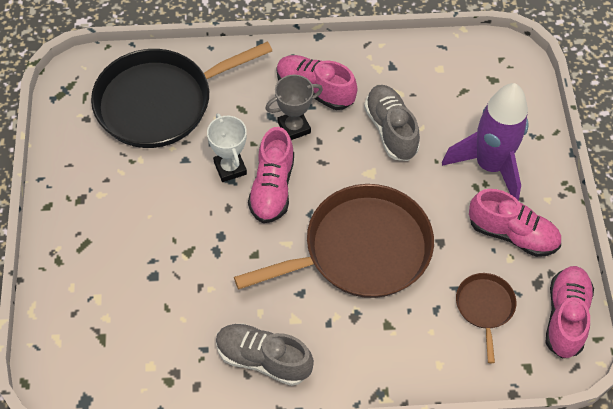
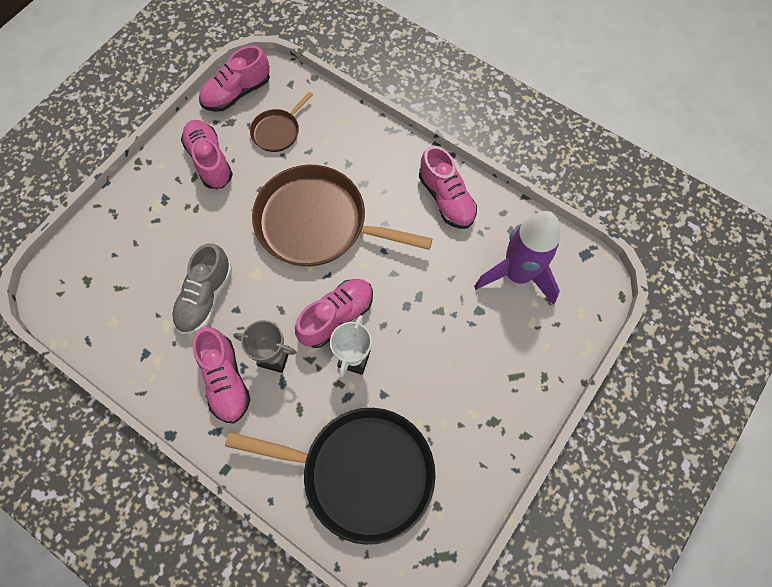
camera: 140 degrees left, 10 degrees up
(263, 359) = (446, 198): grey shoe -> pink shoe
(490, 166) = (169, 216): purple rocket -> purple rocket (517, 274)

